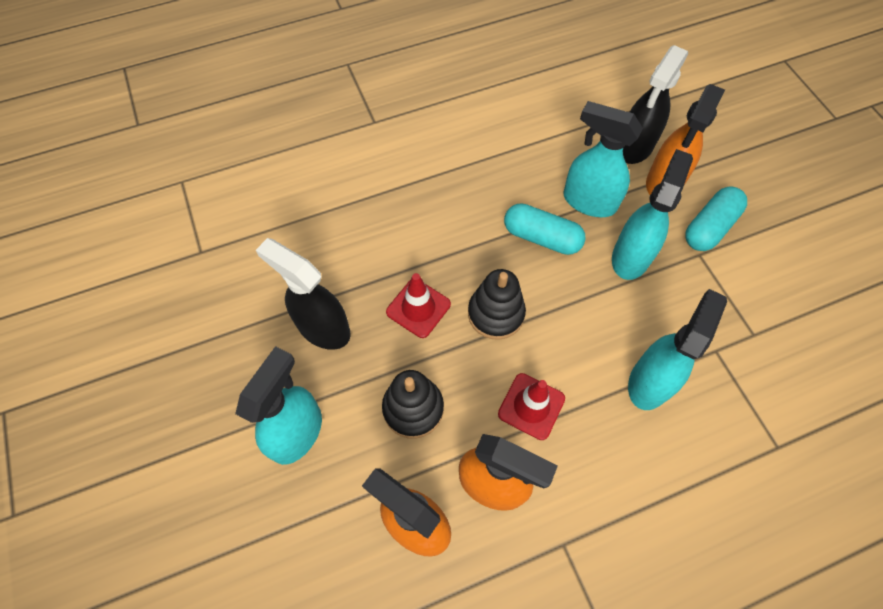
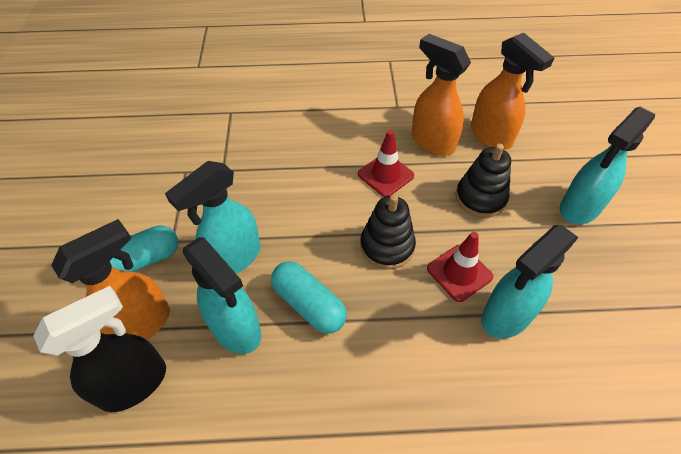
camera: 160 degrees left, 10 degrees down
(323, 327) = (558, 282): black spray bottle -> none
(650, 381) = (287, 165): turquoise spray bottle -> turquoise spray bottle (506, 316)

